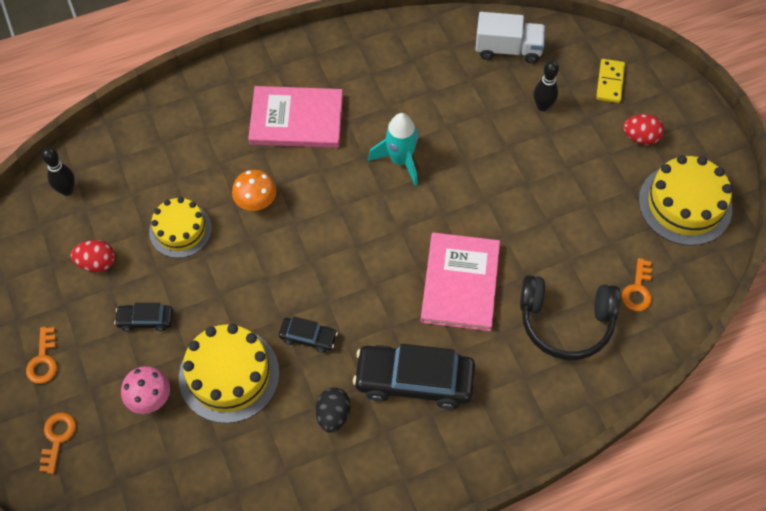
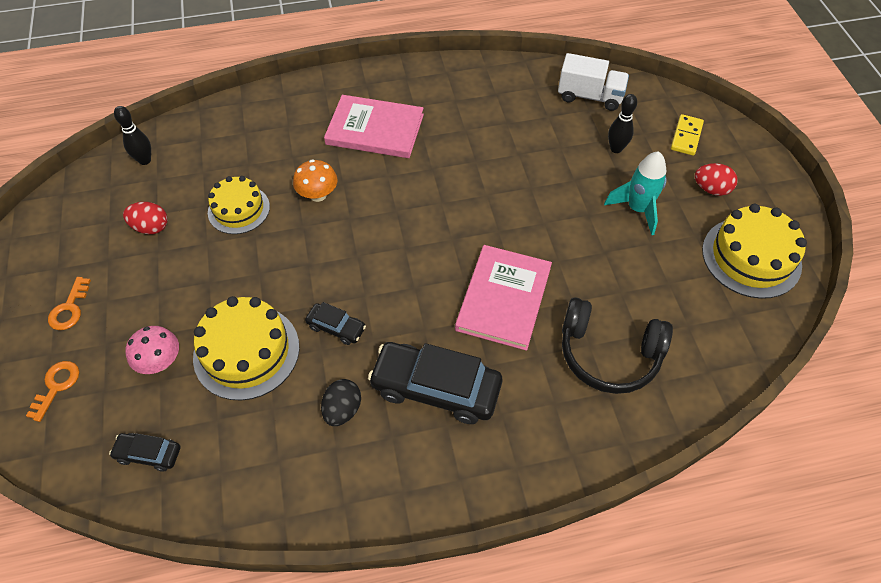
camera: 10 degrees right, 5 degrees down
(145, 320) = (180, 286): black car -> black car (148, 454)
(400, 160) = (466, 177): turquoise rocket -> turquoise rocket (637, 209)
(638, 290) = (691, 333): orange key -> none

